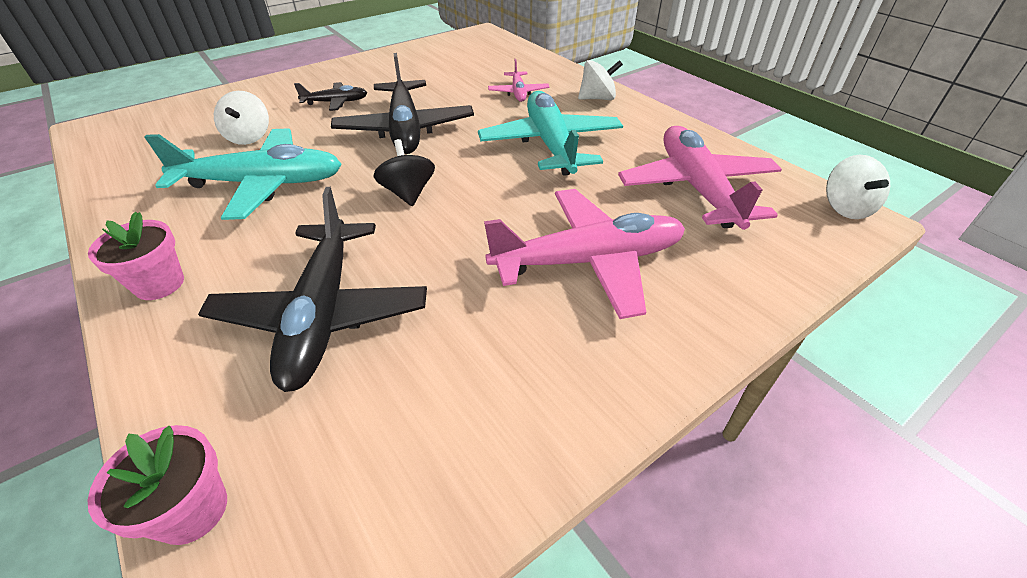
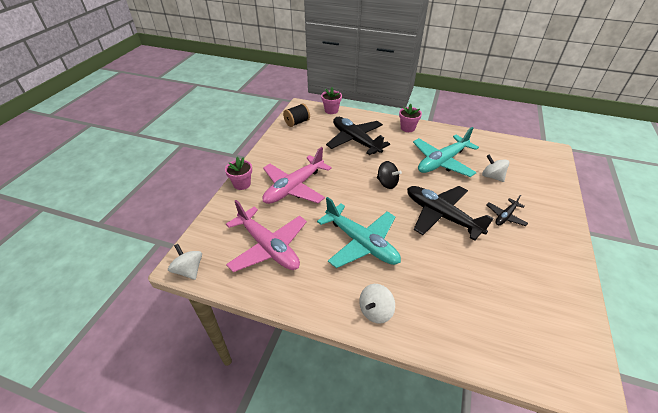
camera: 145 degrees right, 0 degrees up
(383, 514) = (297, 122): none -> black spool
(518, 93) = (430, 286): pink plane -> none
(712, 326) = (242, 184): none -> pink flower pot

